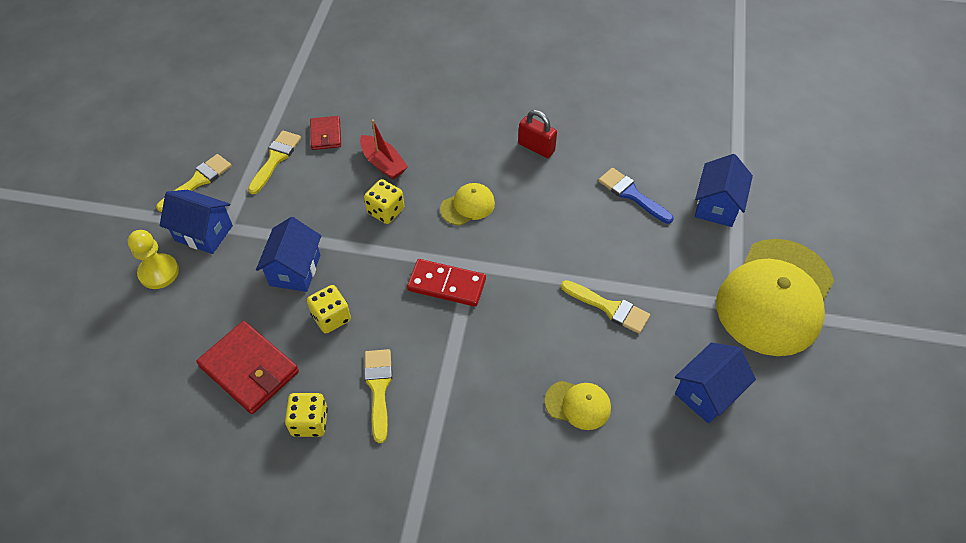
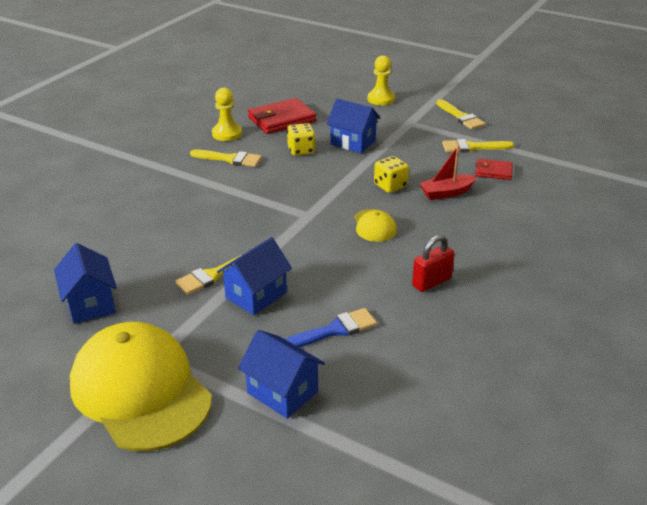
camera: 110 degrees right, 20 degrees down
(204, 233) = (407, 115): blue house -> blue house (256, 295)
(275, 159) = (472, 147): yellow brush -> yellow brush turned 135 degrees clockwise
(309, 422) = (227, 134): yellow dice -> yellow pawn
(446, 284) = (297, 200): red domino -> none
(578, 405) = (143, 235): yellow cap -> none

